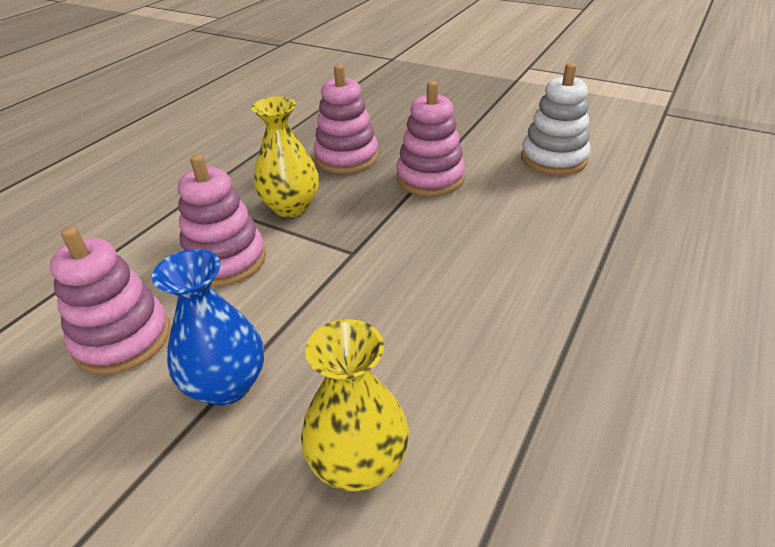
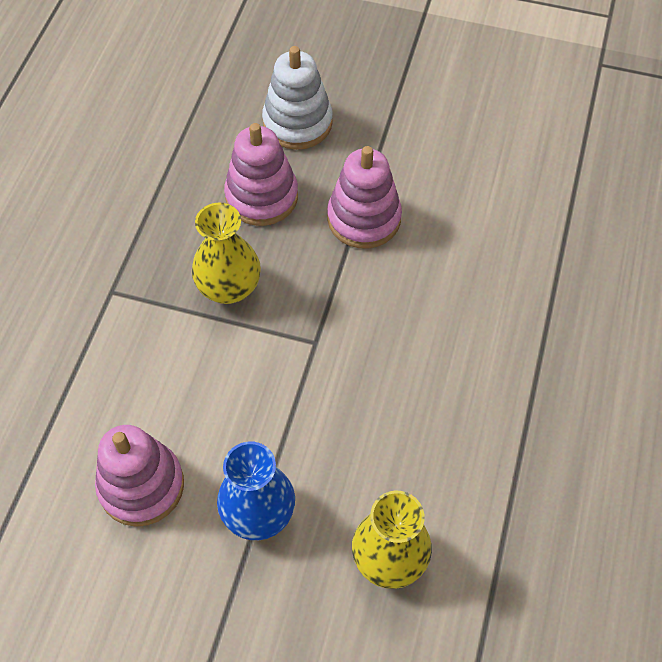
camera: 15 degrees left, 20 degrees up
(226, 260) = (193, 375): pink stacking toy -> none
(553, 159) = (488, 166): white stacking toy -> white stacking toy (297, 123)

